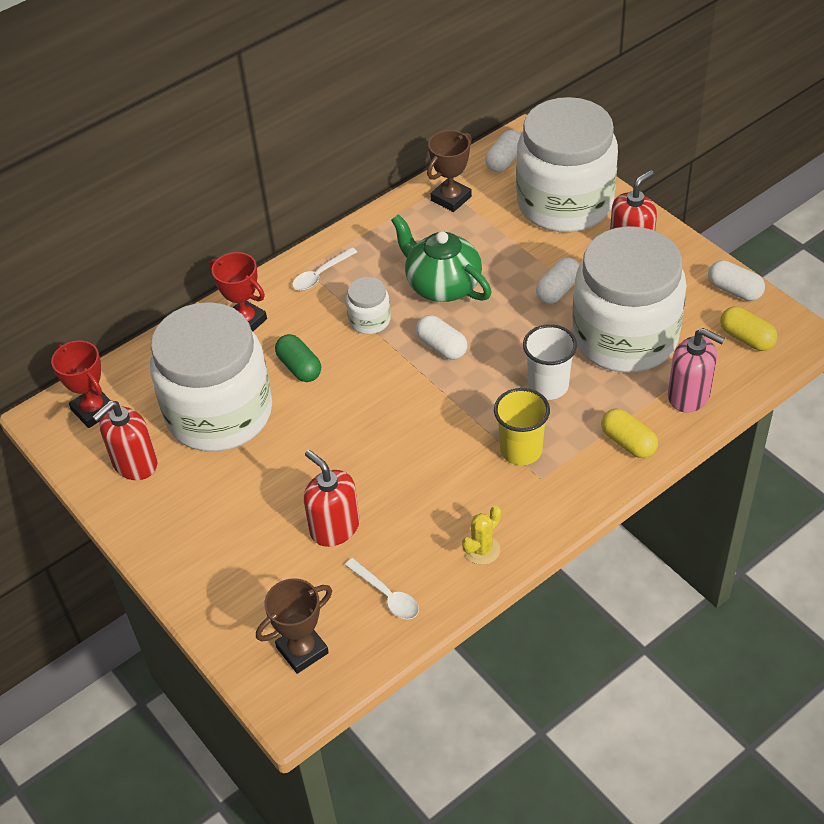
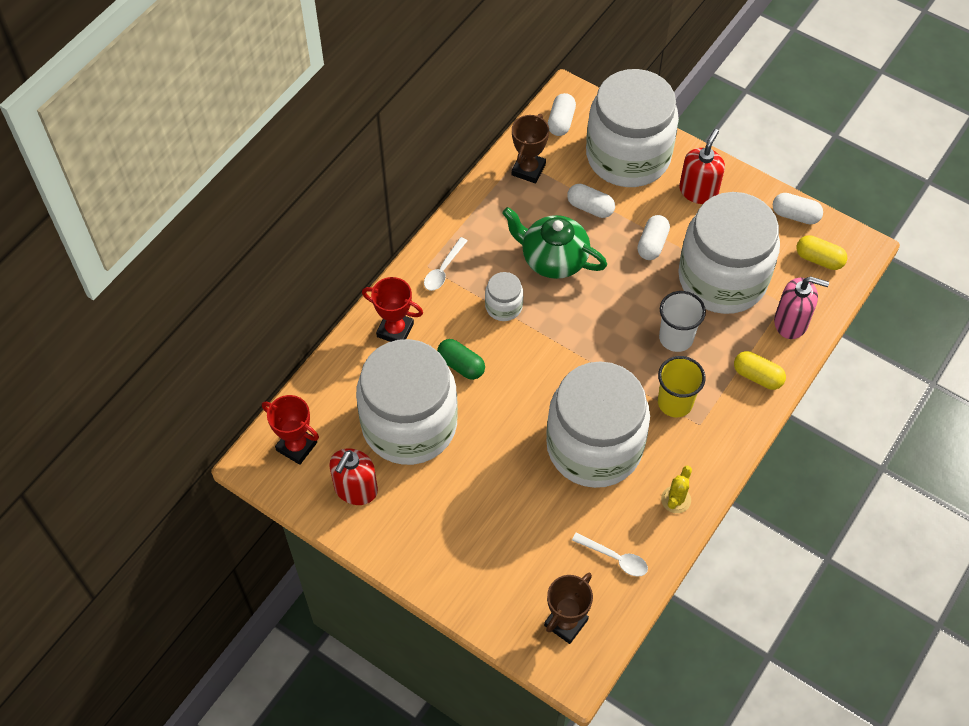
camera: 20 degrees left, 10 degrees up
(334, 527) = (549, 508): red soap dispenser -> none
(411, 476) = (594, 446): none -> white jar
(441, 346) = (574, 319): white capsule -> white capsule (590, 207)

